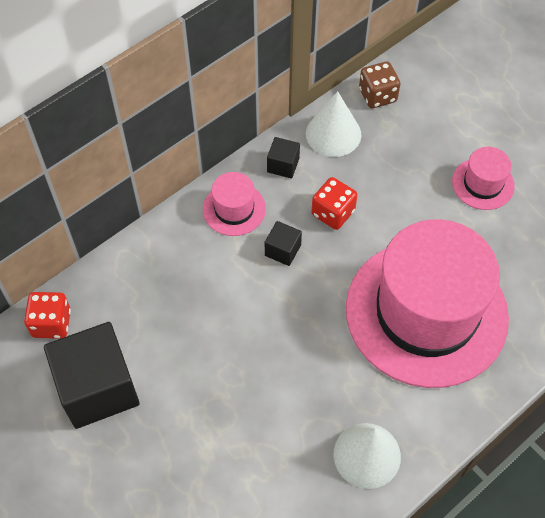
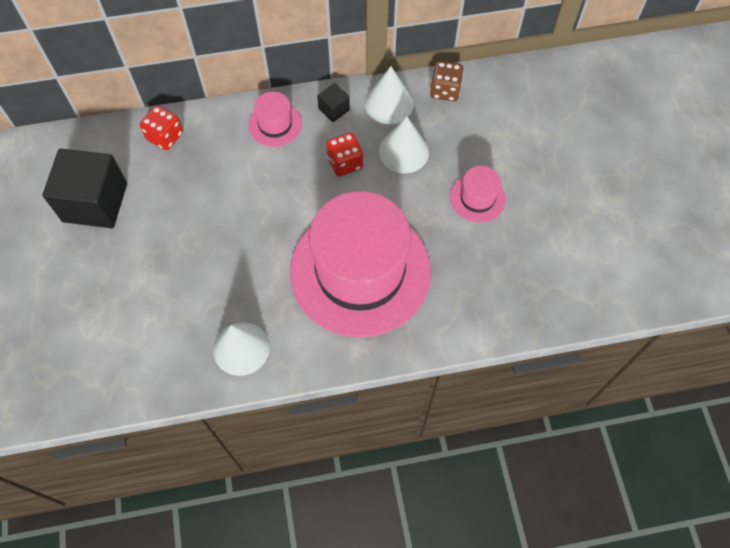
camera: 30 degrees right, 5 degrees up
(51, 323) = (96, 142): red dice -> red dice (165, 136)
(283, 250) = (288, 172): black cube -> none
(381, 173) = (403, 151): none -> white cone

